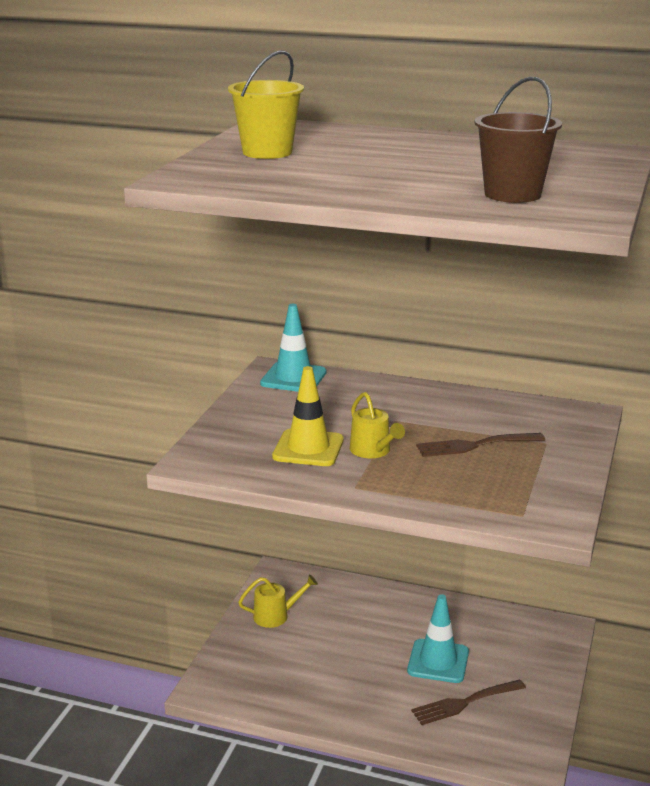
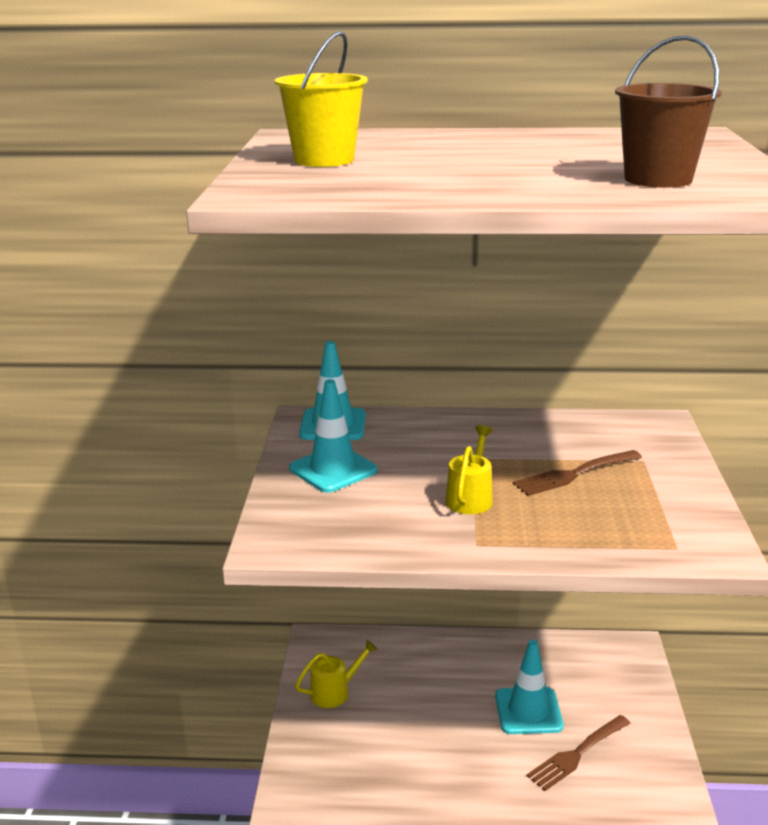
camera: 15 degrees left, 0 degrees up
(272, 413) = (333, 469): none -> turquoise traffic cone
(308, 448) = (397, 505): yellow traffic cone -> none
(373, 451) = (470, 497): yellow watering can -> yellow watering can turned 120 degrees counterclockwise

